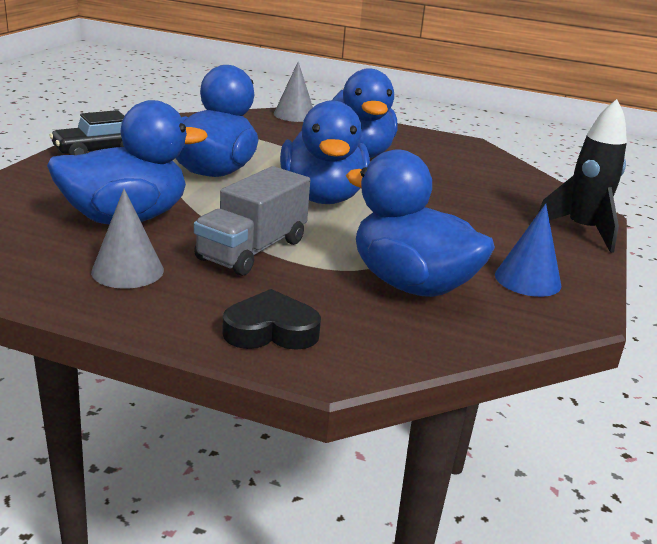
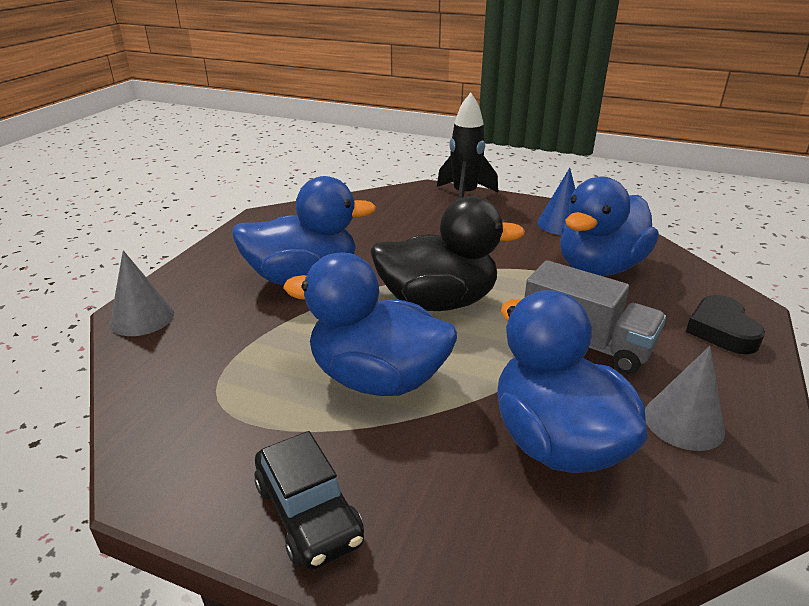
camera: 85 degrees left, 5 degrees up
(322, 197) = (438, 302): blue duck -> black duck

